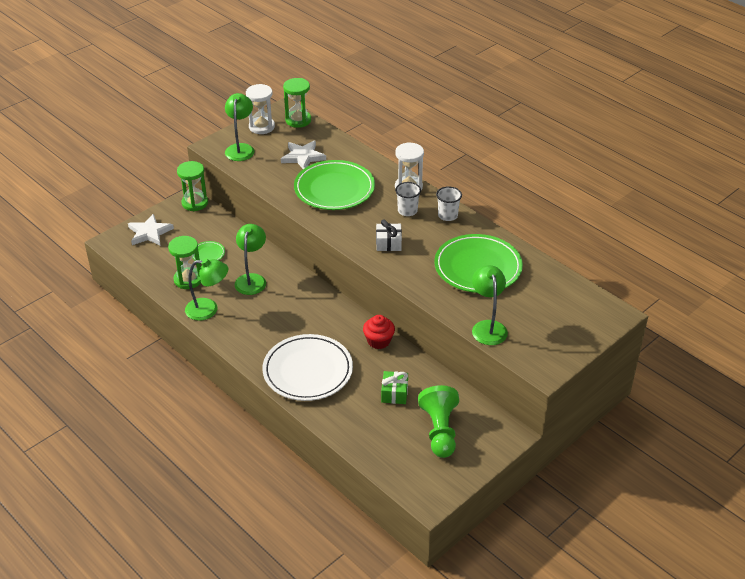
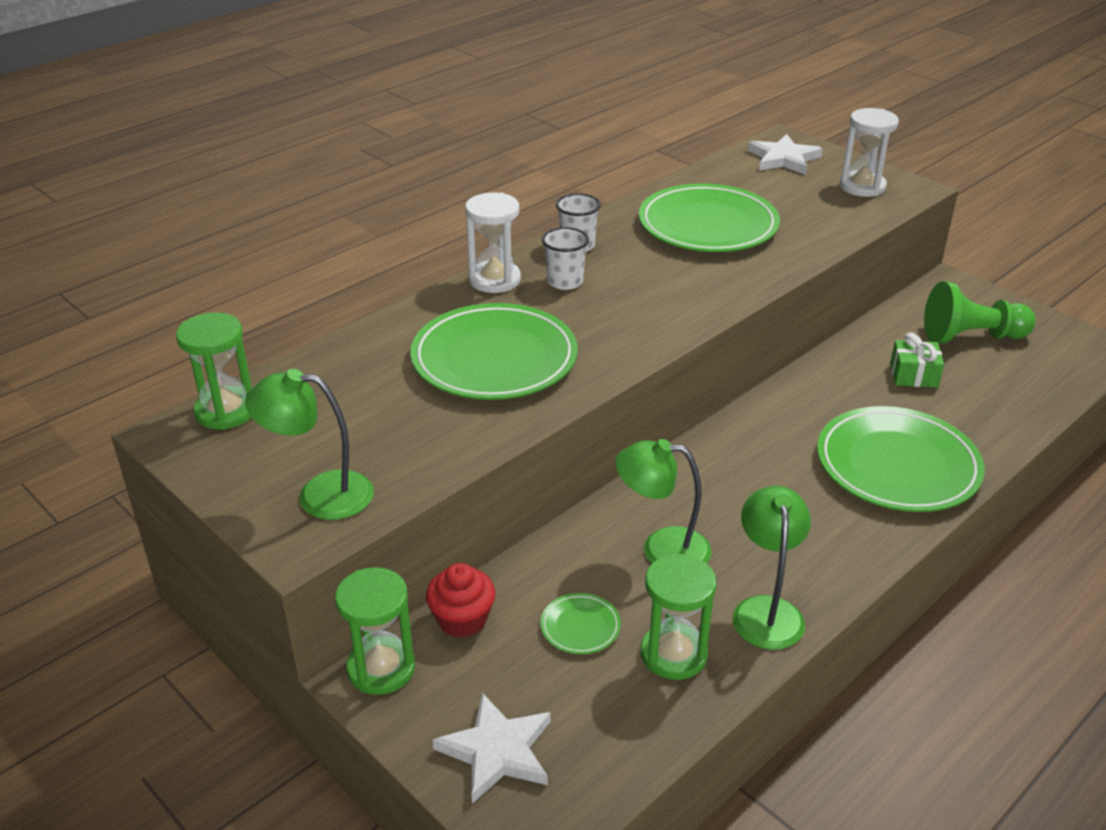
camera: 90 degrees left, 5 degrees down
(261, 127) = (235, 465): white hourglass -> white hourglass (862, 186)
(303, 157) = (375, 400): white star -> white star (783, 159)
(308, 371) = (897, 465): white plate -> green plate
(378, 341) = (800, 390): red cupcake -> red cupcake (462, 619)
(388, 243) = (659, 300): white gift -> none
(487, 327) = (842, 223): green lamp -> none

